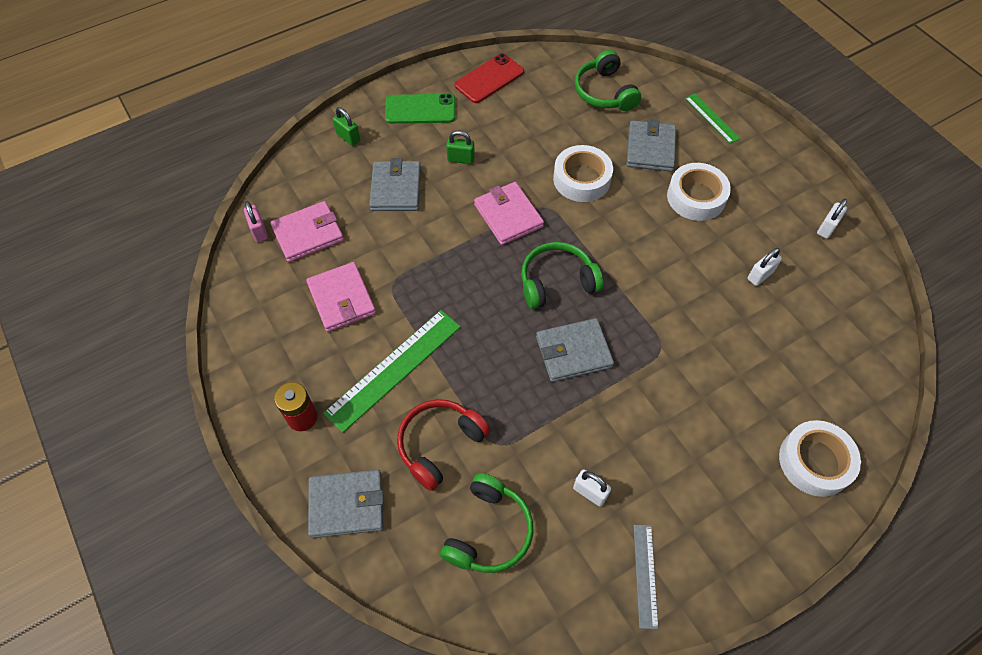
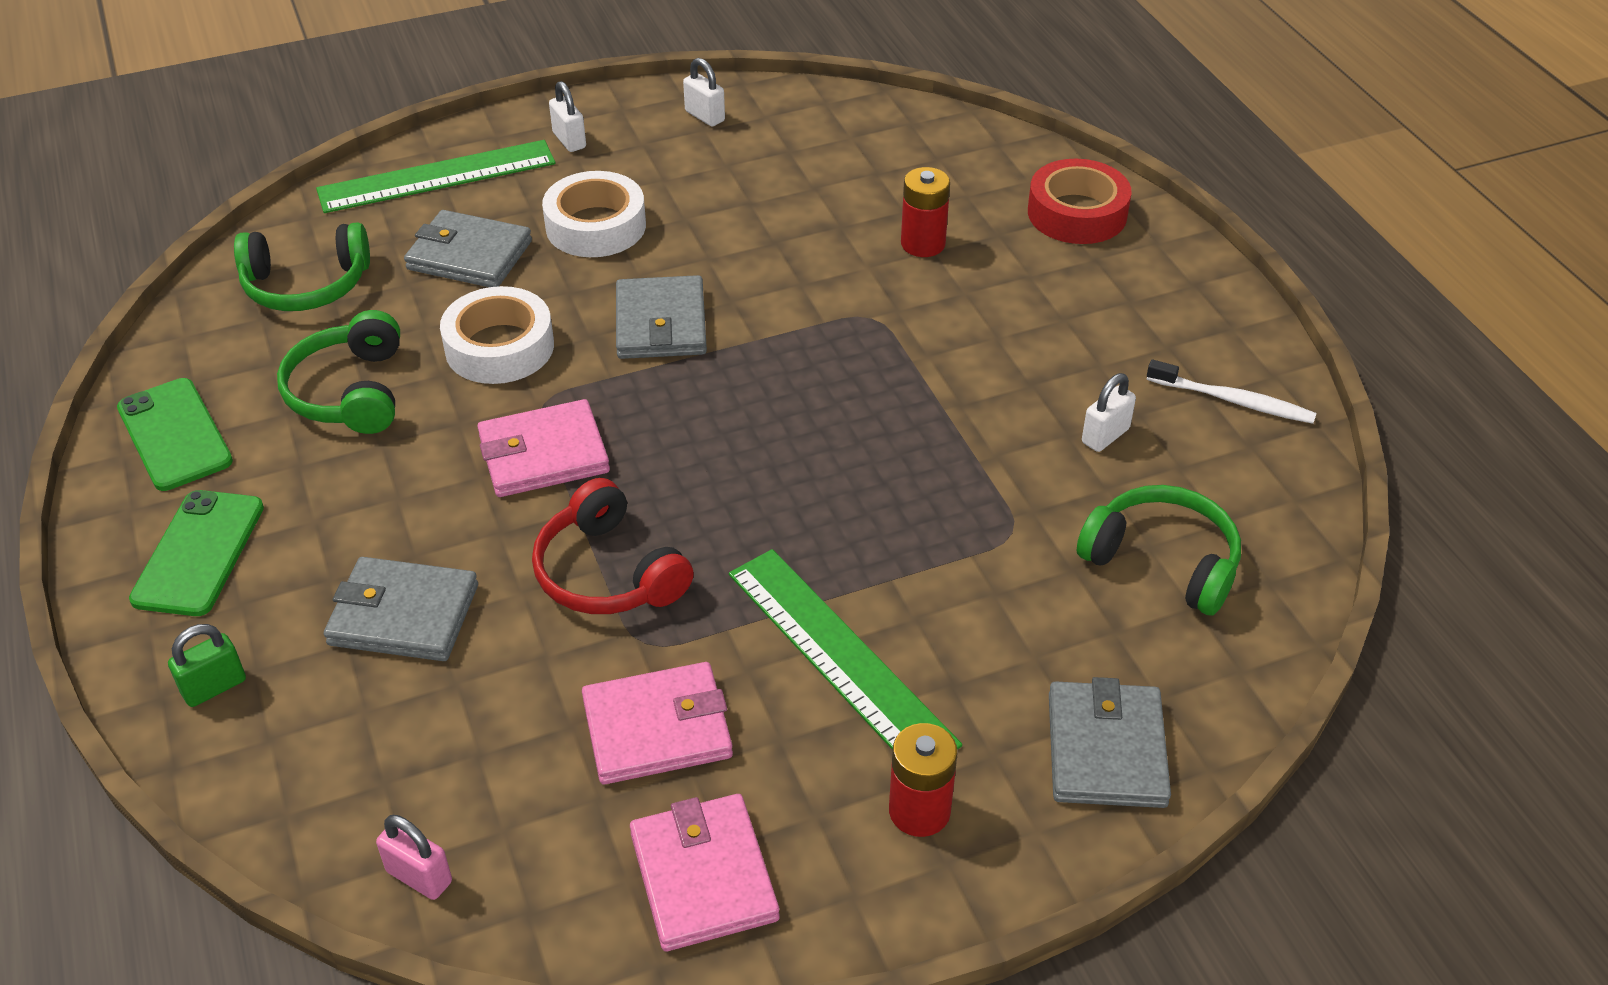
camera: 80 degrees left, 15 degrees down
(259, 231) = (419, 876): pink padlock -> pink padlock turned 45 degrees clockwise
(308, 234) = (465, 779): pink wallet -> pink wallet (703, 876)
(440, 444) = (1004, 606): red headphones -> red headphones (609, 572)
(461, 159) = (372, 504): green padlock -> none
(489, 79) = (174, 435): red phone -> green phone
(557, 282) = (713, 413): green headphones -> green headphones (350, 392)
(573, 352) = (857, 414): grey wallet -> grey wallet (661, 323)
(645, 575) = (1233, 401): grey ruler -> white toothbrush
(712, 118) = (437, 176): green ruler -> green ruler, size x1.83
(743, 368) = (923, 244): none -> red battery
(760, 275) = (768, 194): white padlock -> white padlock (569, 140)
(815, 461) = (1077, 213): white tape -> red tape

